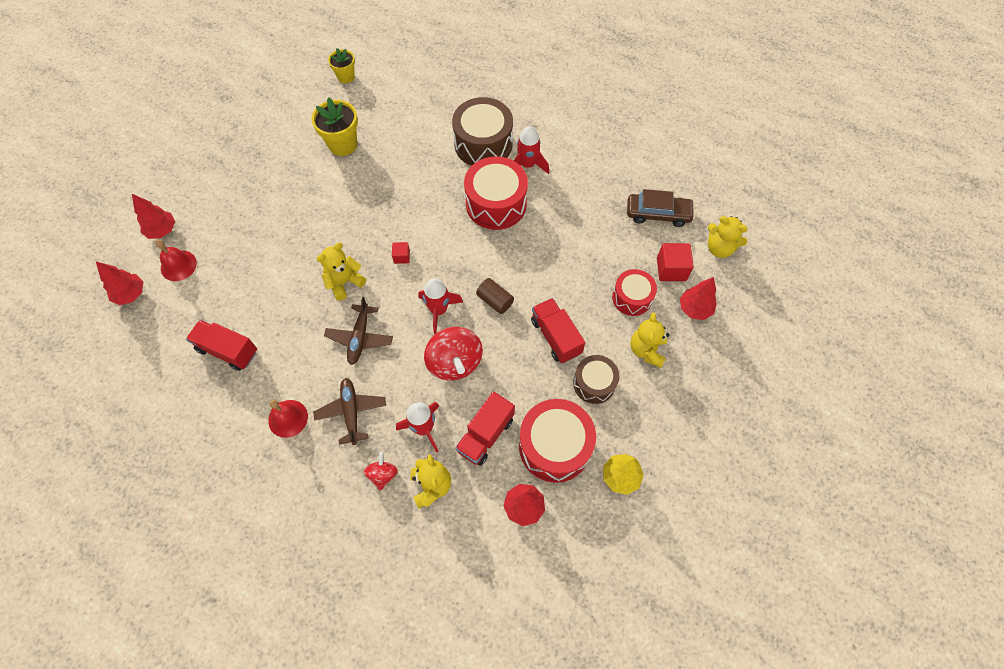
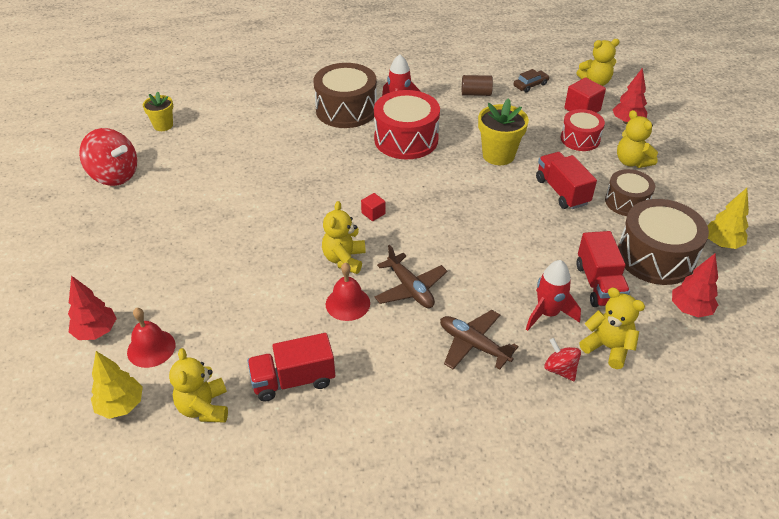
camera: 40 degrees left, 20 degrees down
(131, 294) = (121, 406): red tree -> yellow tree
(167, 330) = (204, 407): none -> yellow teddy bear
(288, 418) = (422, 390): red bell -> red bell (347, 303)
(343, 144) = (218, 169): yellow flower pot -> yellow flower pot (498, 155)
(439, 310) = (452, 229): red rocket -> none
(454, 362) = (511, 254): red spinning top -> red spinning top (114, 175)
(495, 300) = (487, 197): brown cylinder -> brown cylinder (476, 93)
(554, 446) = (655, 257): red drum -> brown drum
(556, 337) = (562, 191): red truck -> red truck turned 45 degrees clockwise
(658, 214) = (530, 85): brown car -> brown car, size x0.60

